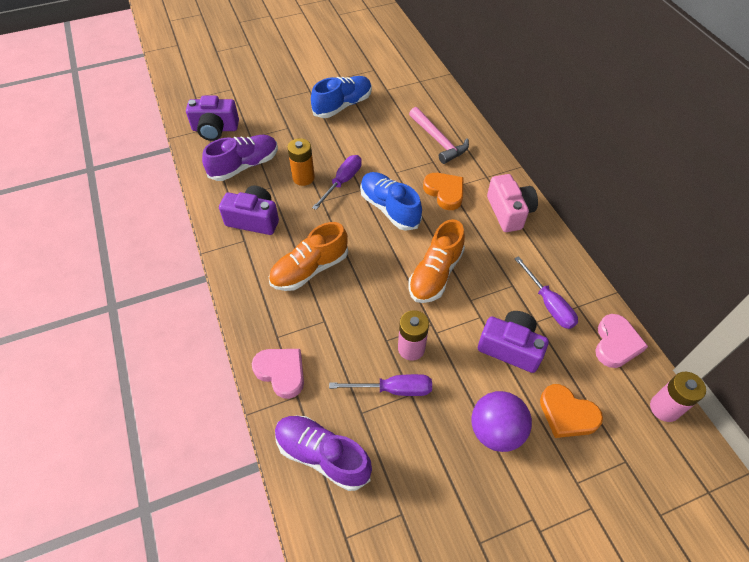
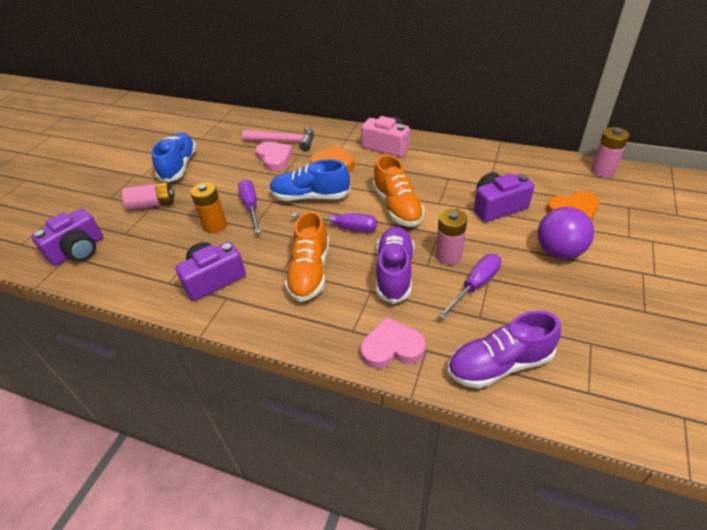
camera: 45 degrees left, 10 degrees down
(244, 166) = (148, 253): purple shoe -> purple shoe (394, 272)
(290, 127) = (153, 205): none -> pink battery
(548, 304) = (480, 171): purple screwdriver -> purple screwdriver (345, 227)
(616, 343) = (538, 162): pink heart -> pink heart (274, 158)

